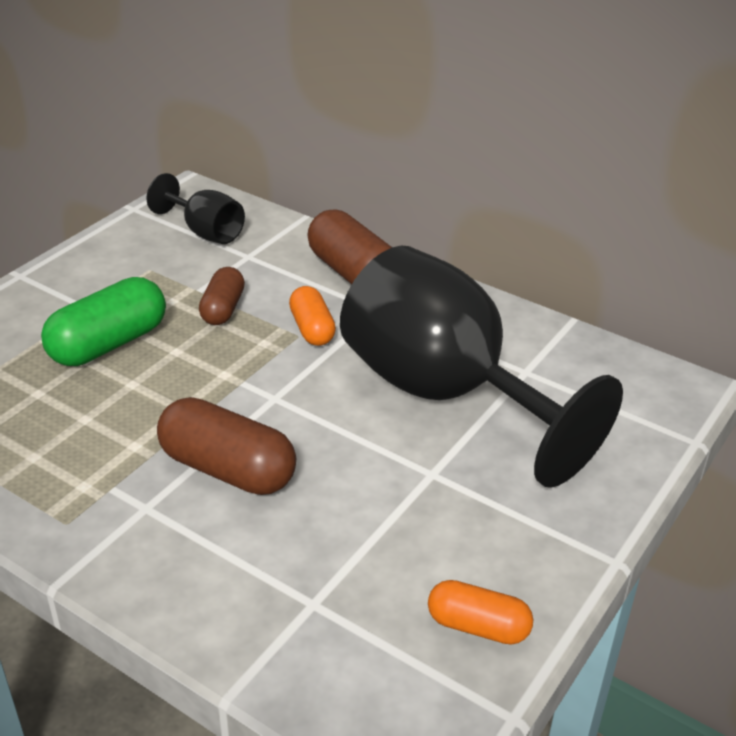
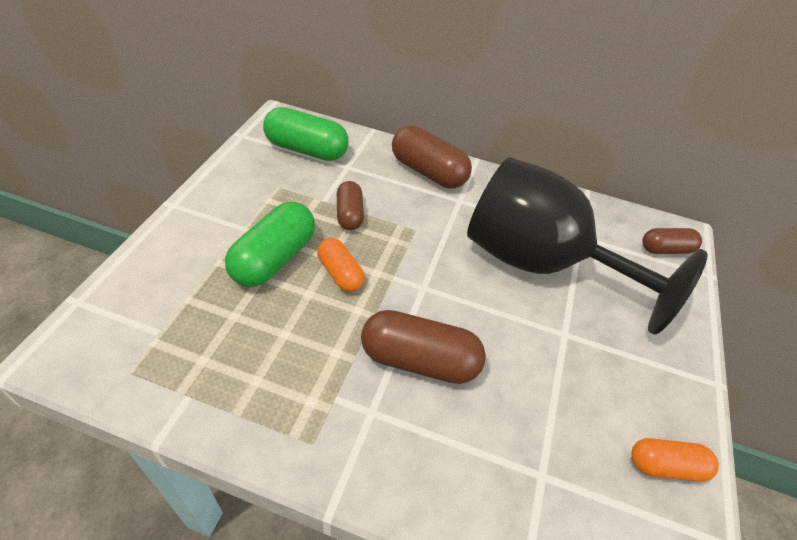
camera: 20 degrees left, 10 degrees up
(205, 232) = (306, 150): black goblet -> green capsule
(312, 329) = (422, 223): orange capsule -> orange capsule (340, 273)
(646, 403) = (665, 249): none -> brown capsule

